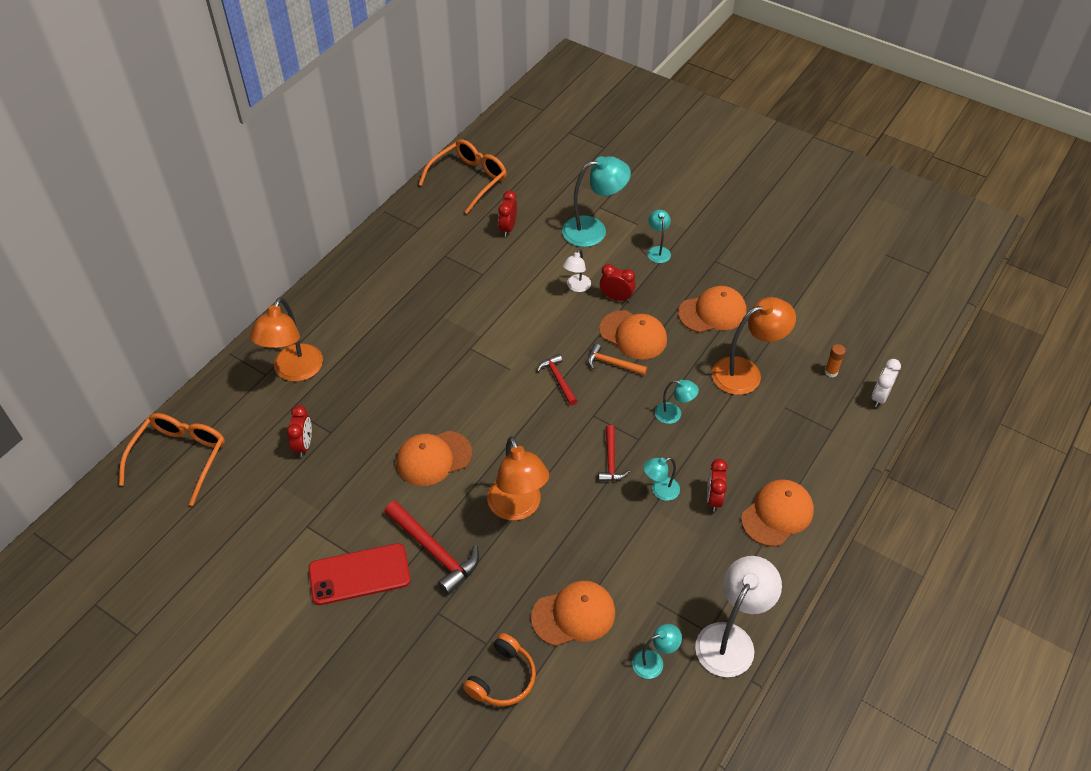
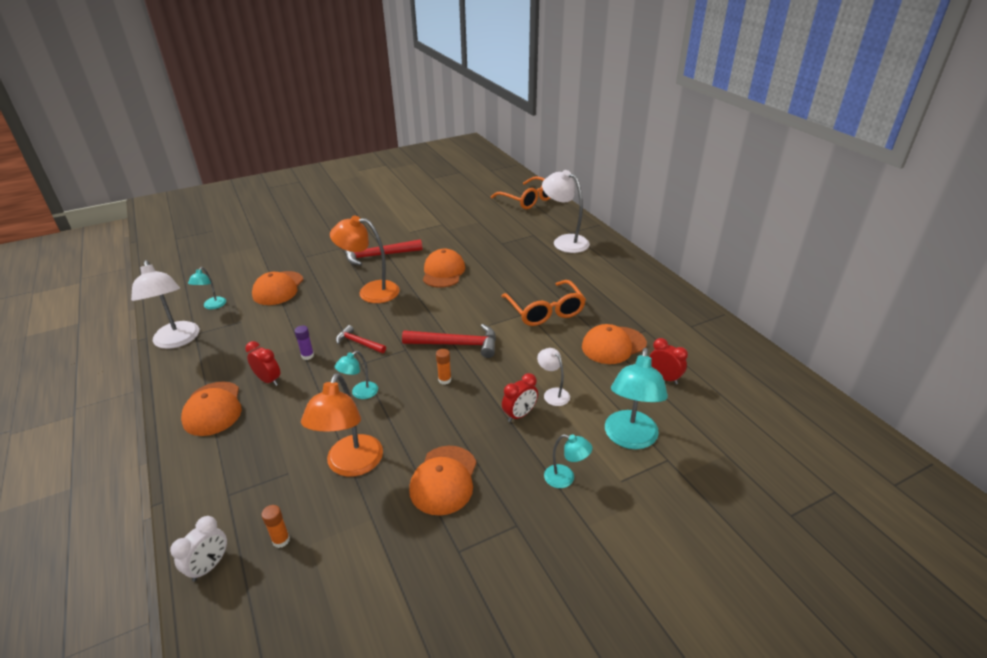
camera: 120 degrees right, 15 degrees down
(294, 371) = (564, 241): orange lamp -> white lamp
(304, 445) = (500, 233): red clock -> none
(359, 574) = (393, 232): red phone -> none
(469, 180) = (755, 376): orange glasses -> orange glasses (545, 311)
(502, 678) = (279, 256): orange headphones -> none
(558, 379) = (456, 344): red hammer -> red hammer, size x1.69
(612, 364) = (444, 380): orange hammer -> orange glue stick
(633, 335) = (464, 406): orange cap -> orange cap (613, 345)
(660, 491) = (307, 356): turquoise lamp -> purple glue stick
(879, 397) = (209, 566): white clock -> white clock turned 60 degrees clockwise

